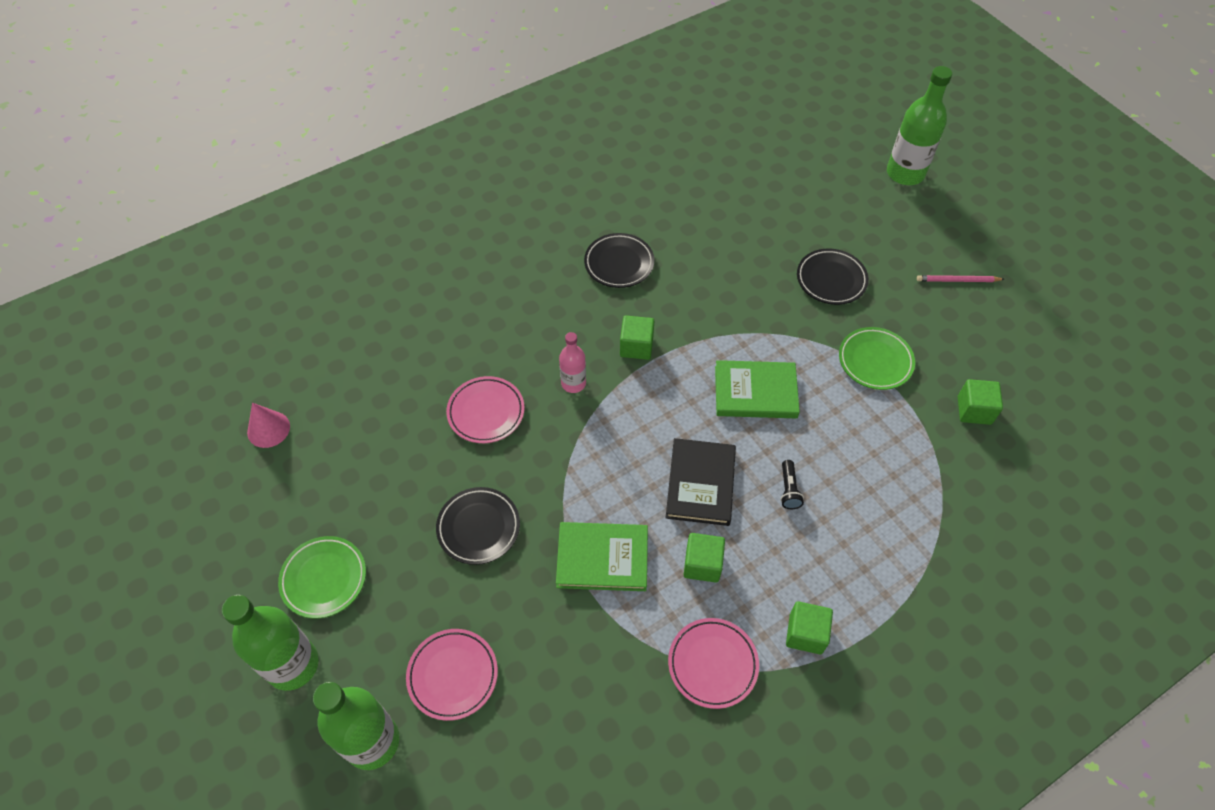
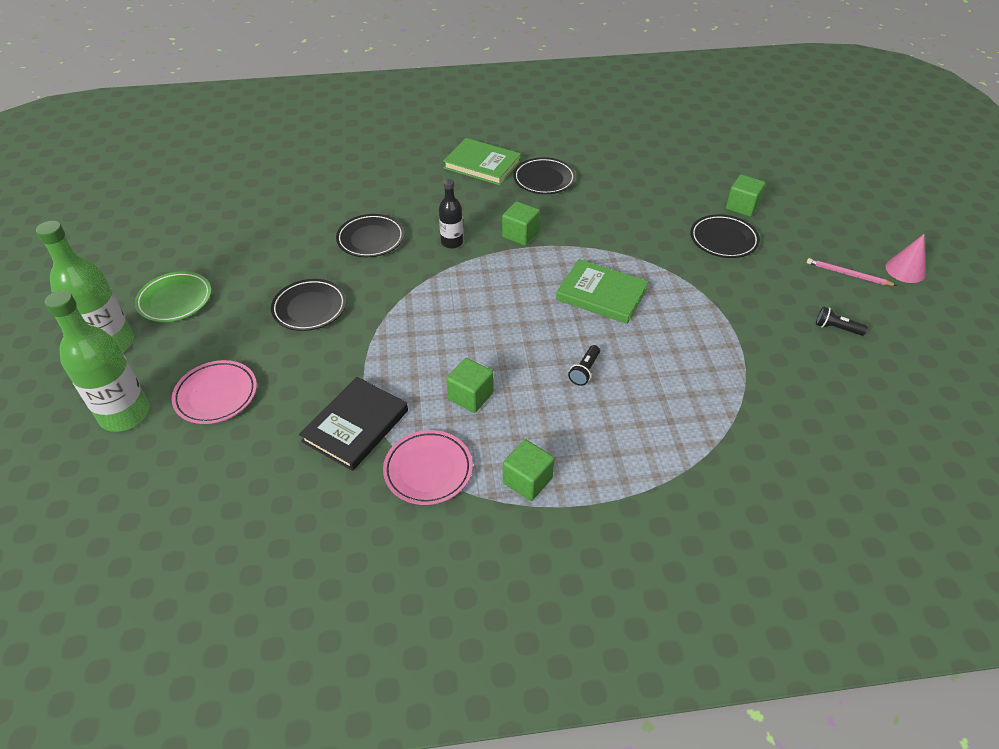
camera: 25 degrees right, 10 degrees down
(268, 429) = (210, 201): pink cone -> pink cone (905, 270)
(486, 412) = (371, 239): pink plate -> black plate
(573, 383) = (452, 242): pink bottle -> black bottle
(602, 558) = (390, 362): green book -> green book (482, 165)
(700, 484) = (509, 340): black book -> black book (355, 426)
(875, 361) = (728, 307): green plate -> none
(905, 173) = (842, 188): green bottle -> none
(974, 410) = (805, 372): green cube -> green cube (742, 206)
(976, 349) = (836, 328): none -> black flashlight

